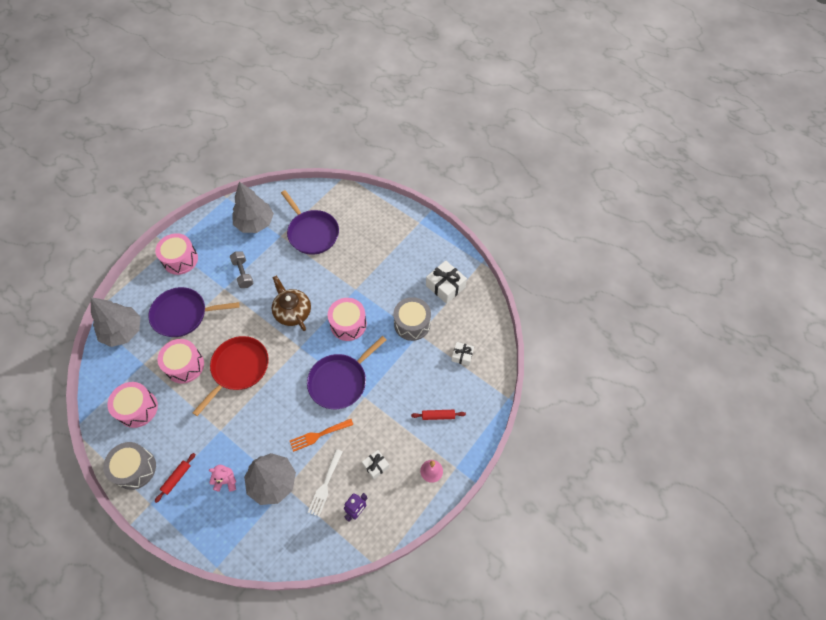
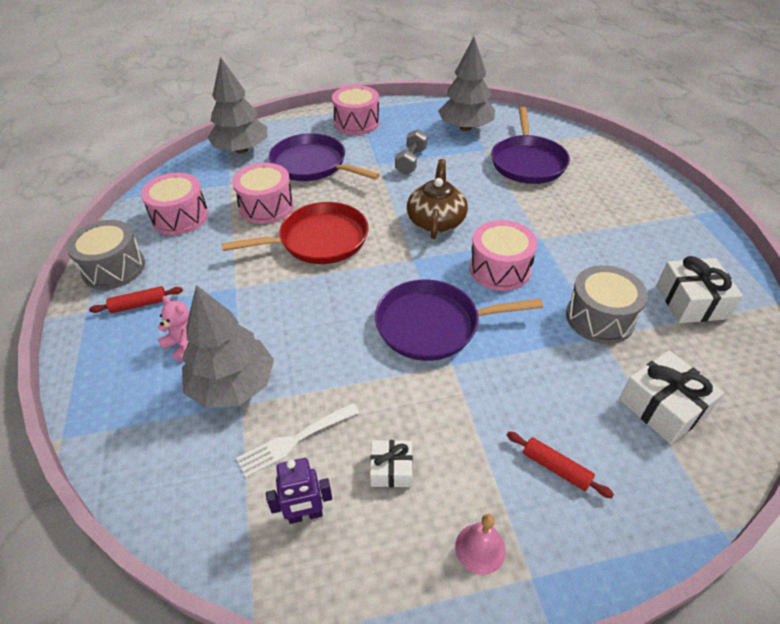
camera: 40 degrees right, 15 degrees down
(319, 435) = (346, 370): orange fork -> none
(462, 356) = (663, 407): white gift -> white gift, size x1.70

